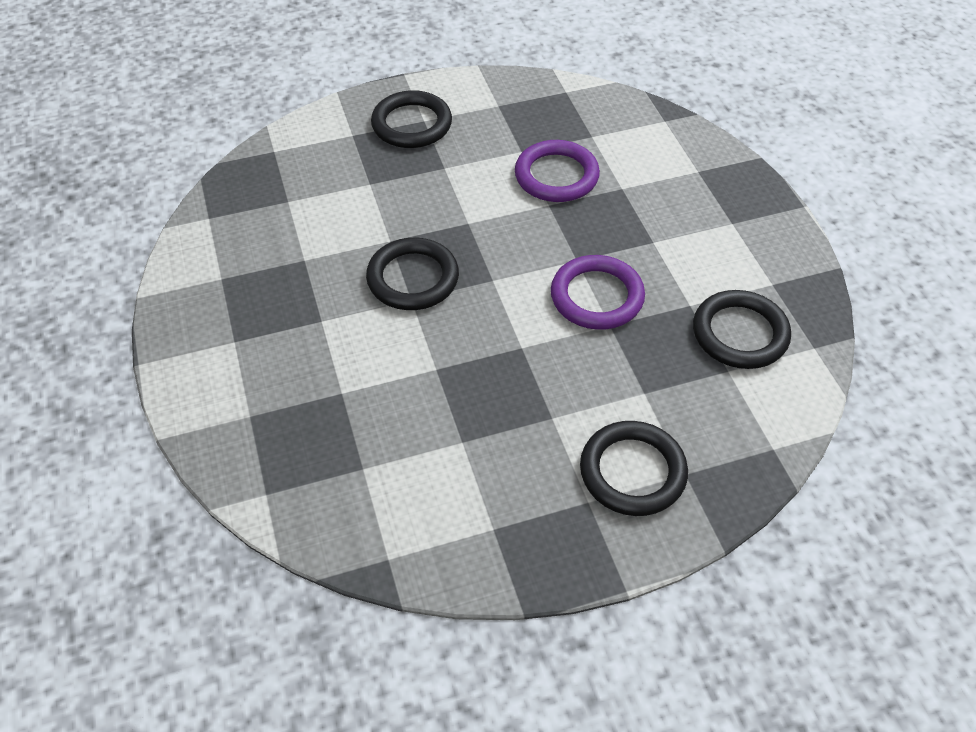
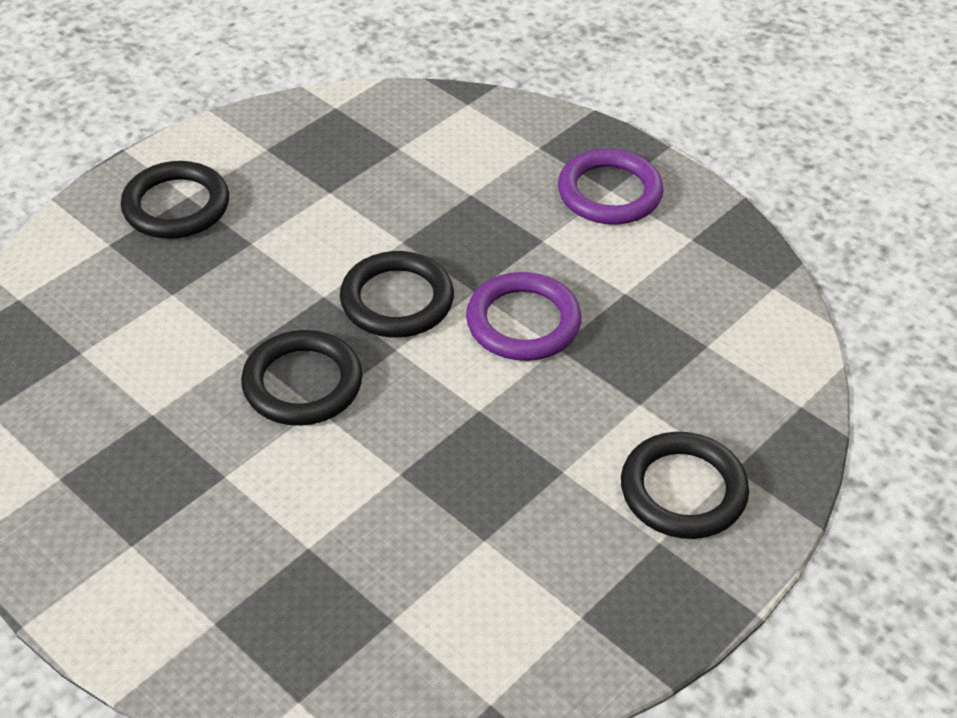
camera: 30 degrees left, 5 degrees down
(556, 176) = (389, 206): purple ring -> purple ring (609, 193)
(740, 333) = (694, 303): black ring -> black ring (397, 300)

